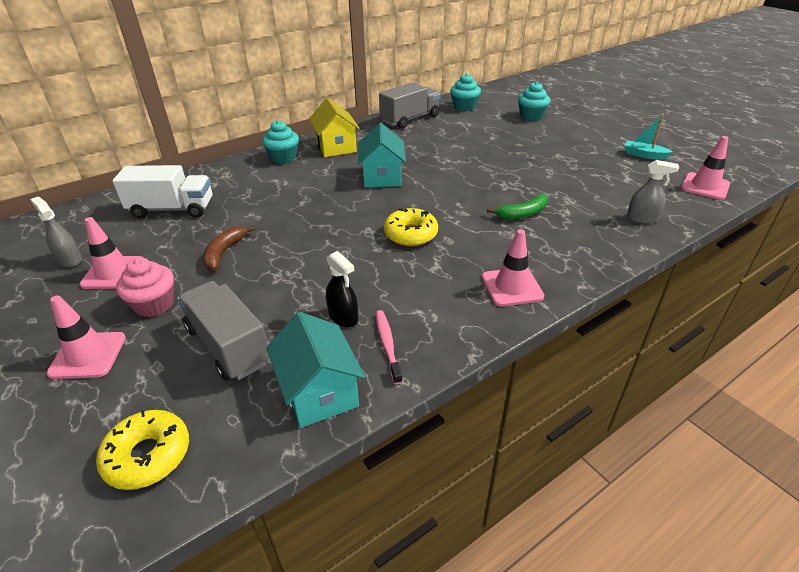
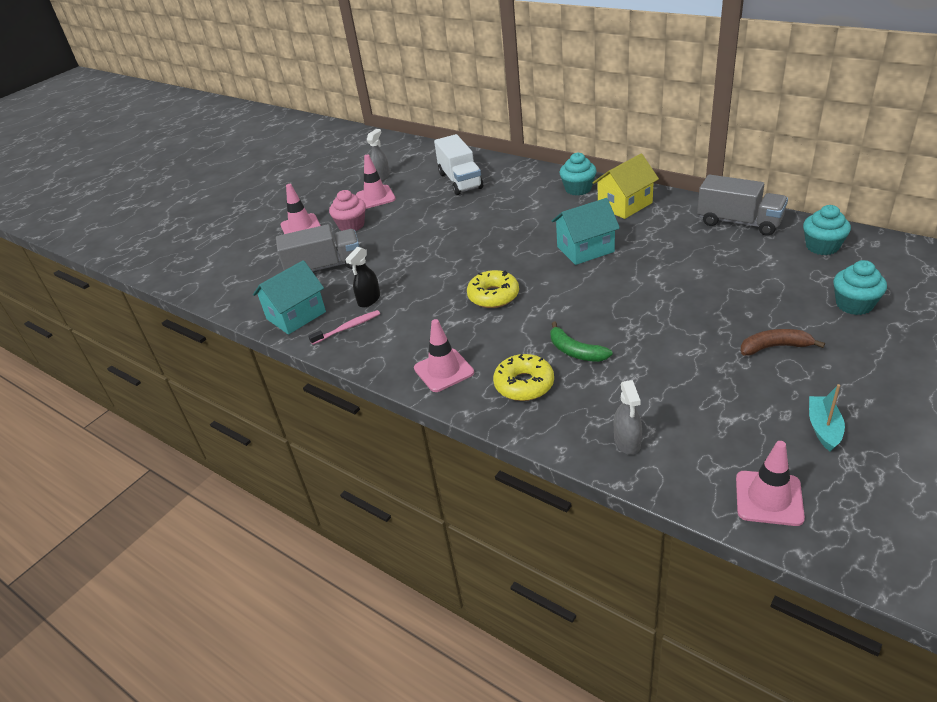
camera: 75 degrees right, 0 degrees up
(148, 455) = (238, 279): yellow donut -> yellow donut (524, 384)
(224, 252) = (418, 224): brown banana -> brown banana (774, 347)
(228, 346) = (324, 267): grey truck -> grey truck turned 45 degrees clockwise

